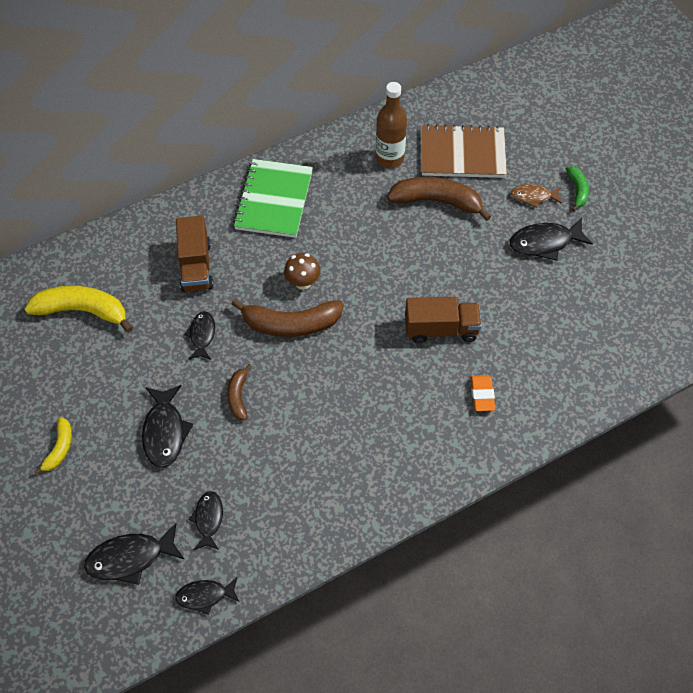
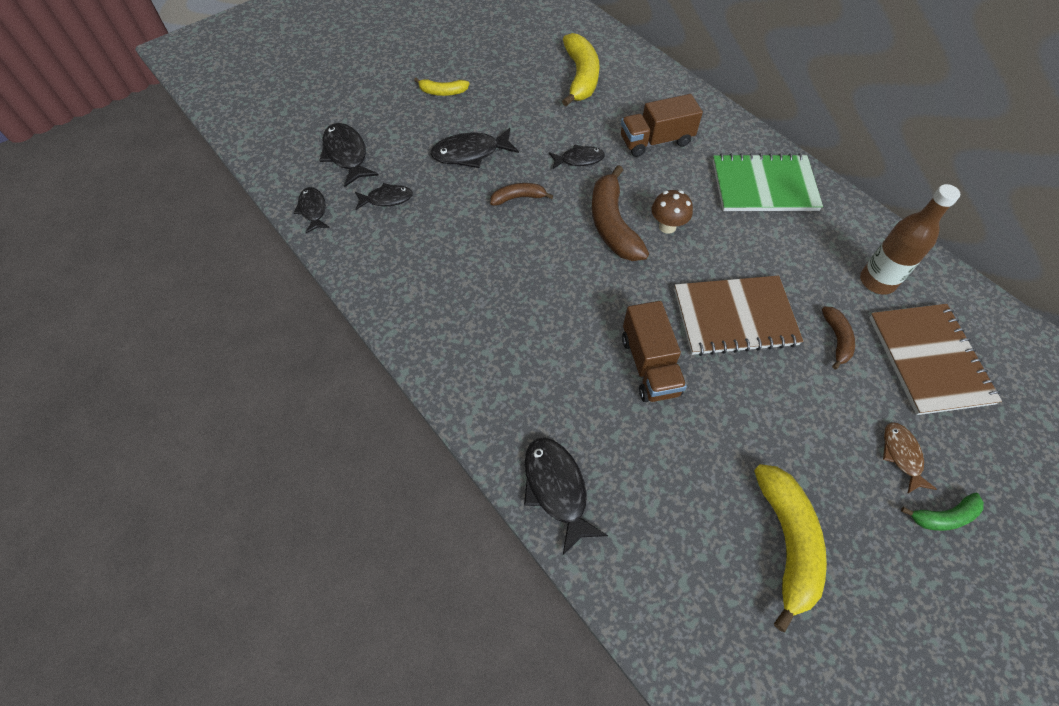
camera: 80 degrees right, 0 degrees up
(405, 260) = (734, 317): none -> brown notebook
(437, 201) = (836, 339): brown banana -> brown banana, size x0.54
(482, 394) = (570, 420): orange eraser -> none
(545, 243) = (829, 477): black fish -> black fish (556, 489)
(588, 281) = (786, 543): none -> yellow banana

